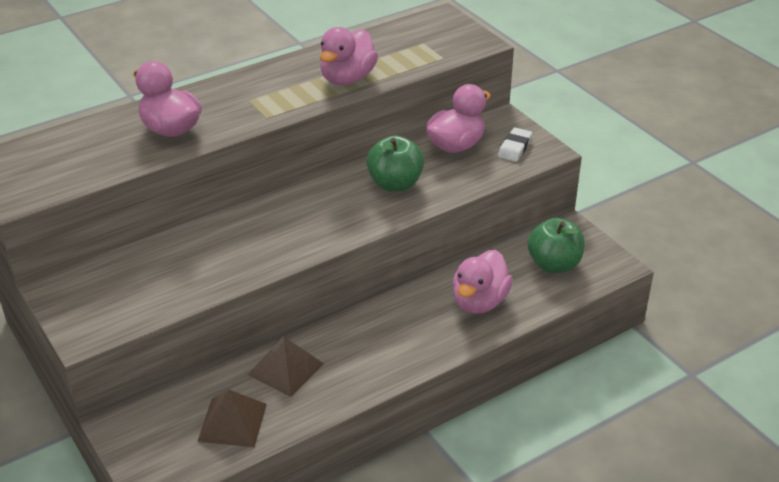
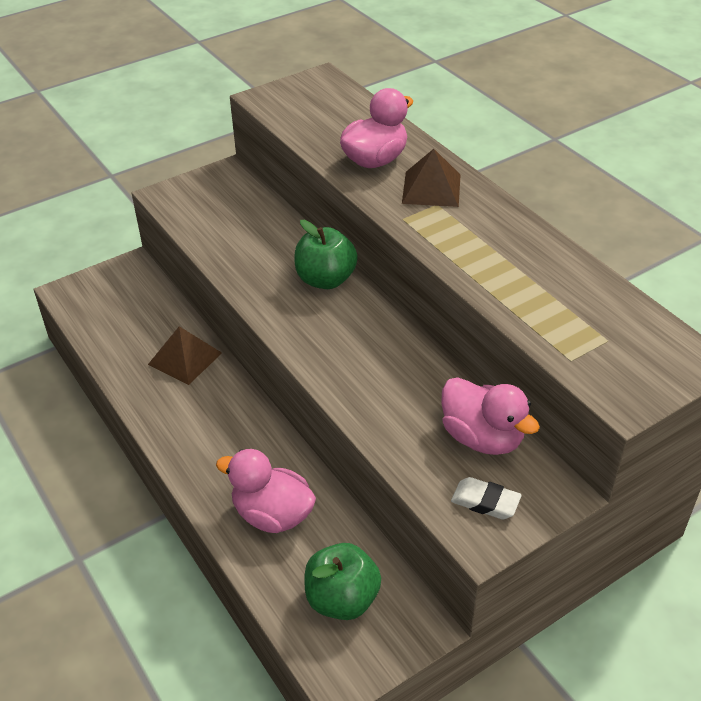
camera: 90 degrees right, 5 degrees up
(232, 422) = (123, 329): brown pyramid -> brown pyramid (431, 189)
(347, 78) = (497, 274): pink duck -> none
(395, 184) = (390, 379): green apple -> green apple (325, 279)

